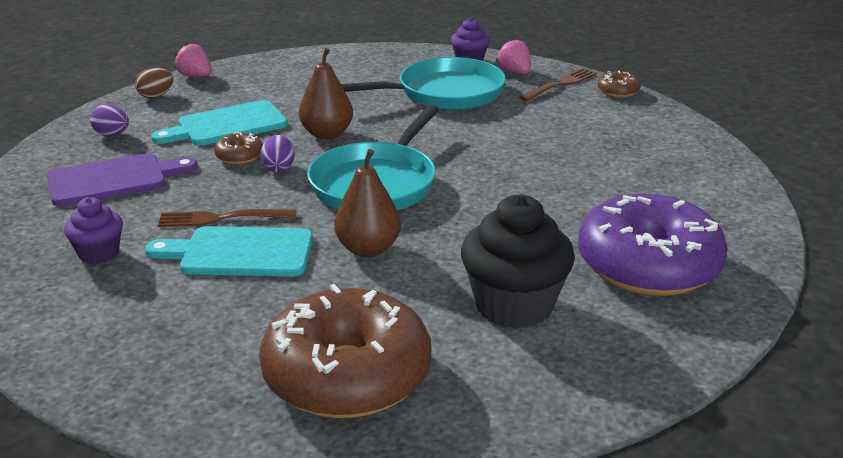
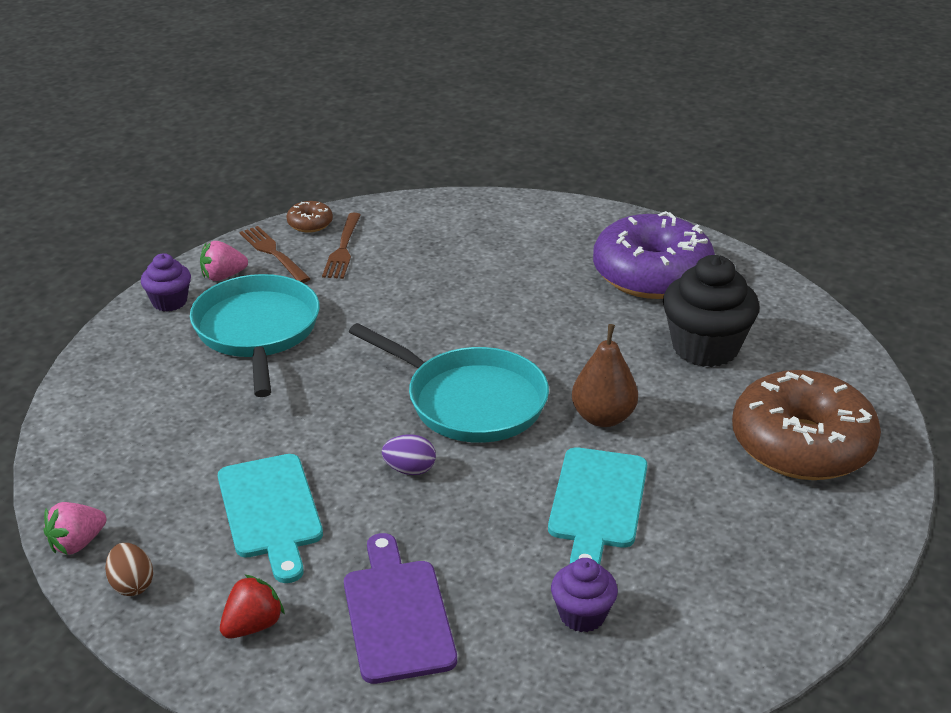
camera: 80 degrees left, 5 degrees up
(112, 134) = (253, 625): purple egg -> red strawberry
(222, 218) = (521, 516): brown fork -> brown fork (343, 249)
(239, 156) = (368, 501): brown donut -> none
(327, 134) = (333, 428): brown pear -> none

